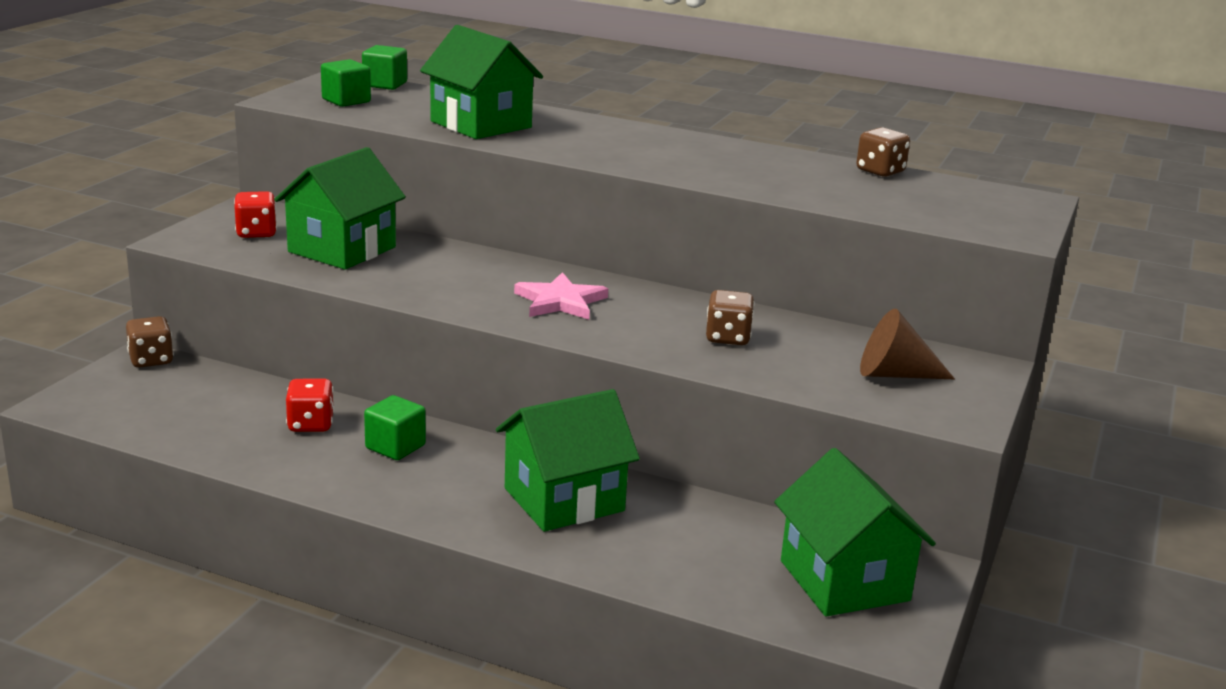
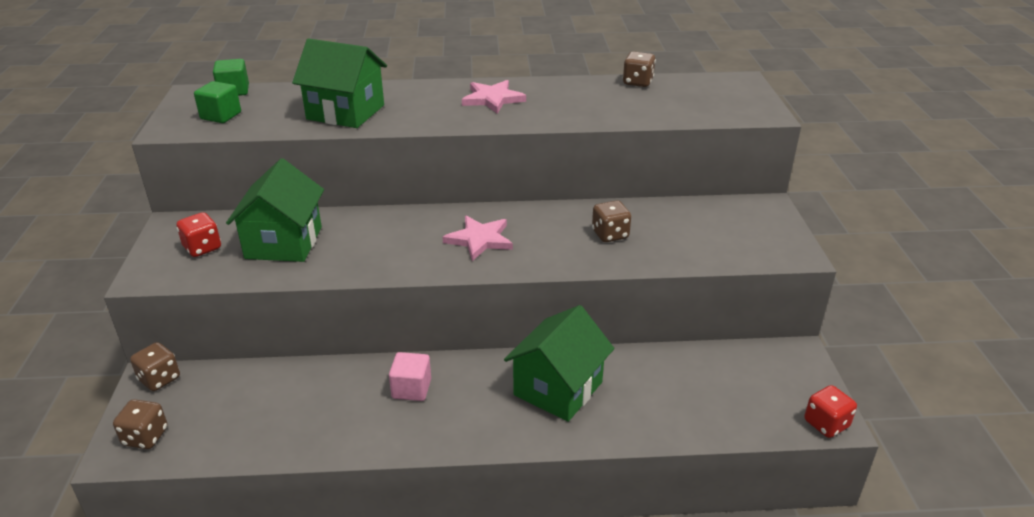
camera: 25 degrees left, 10 degrees up
(95, 401) = (145, 437): none -> brown dice
(310, 424) = (335, 393): red dice -> red dice (826, 424)
(395, 447) = (411, 389): green cube -> pink cube
(667, 148) = (492, 99): none -> pink star
(844, 580) = (765, 383): green house -> none
(894, 374) = (727, 230): brown cone -> none

